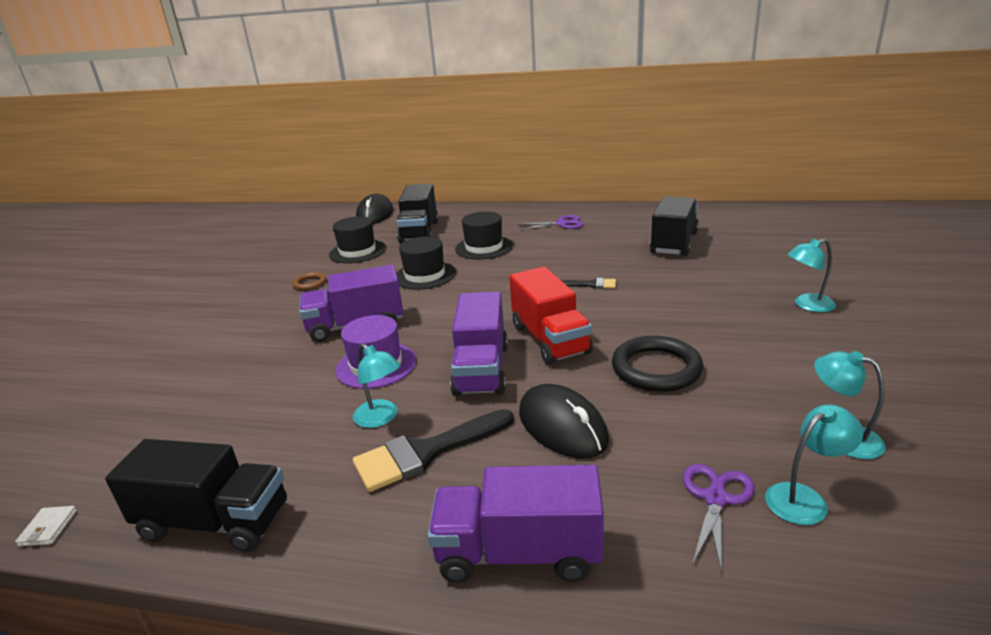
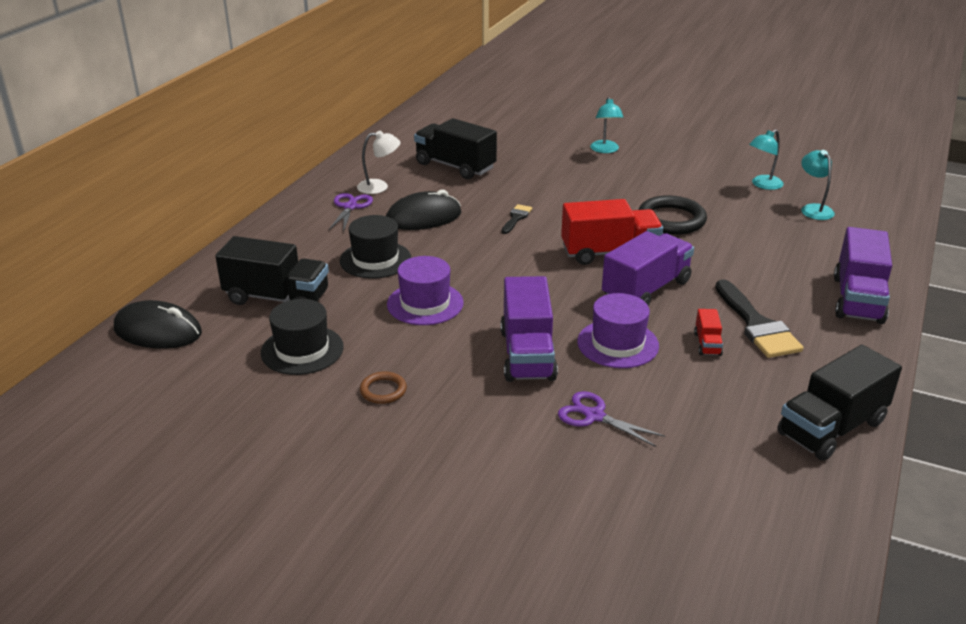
camera: 80 degrees left, 5 degrees up
(48, 528) = (839, 532): white wallet -> none
(214, 522) = (831, 428): black truck -> black truck turned 150 degrees counterclockwise
(381, 418) = (707, 344): turquoise lamp -> red truck
(425, 275) = (425, 303): black hat -> purple hat
(481, 369) = (646, 290): purple truck -> purple truck turned 60 degrees counterclockwise
(562, 426) = (734, 266): black mouse -> black mouse (423, 217)
(605, 225) = (379, 187): none -> white lamp
(715, 499) = (813, 232): purple scissors -> purple scissors (594, 416)

